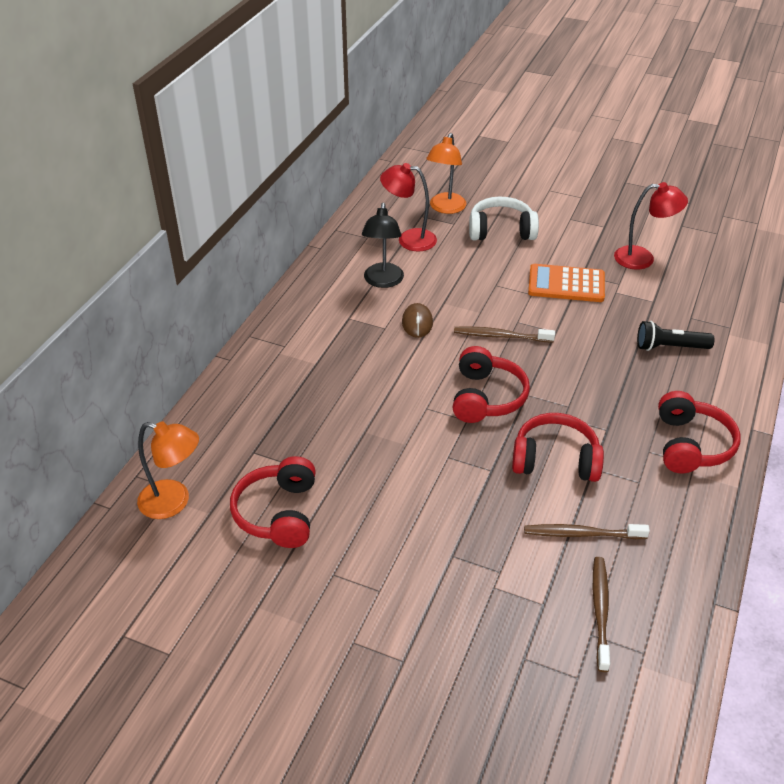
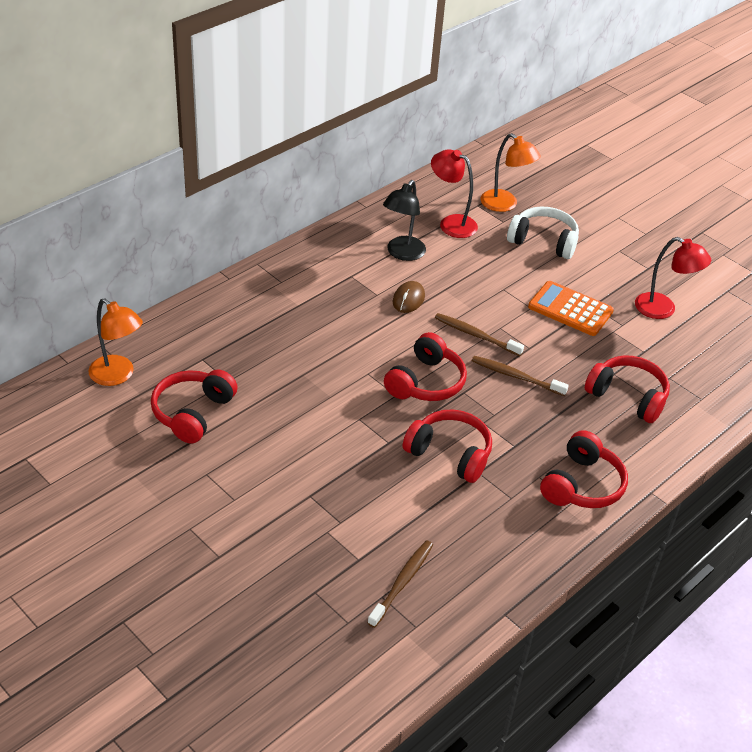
camera: 20 degrees right, 0 degrees up
(445, 208) = (505, 205): orange lamp -> orange lamp turned 90 degrees counterclockwise
(581, 534) = (429, 519): brown toothbrush -> brown toothbrush (516, 376)
(670, 347) = (627, 396): black flashlight -> red headphones

